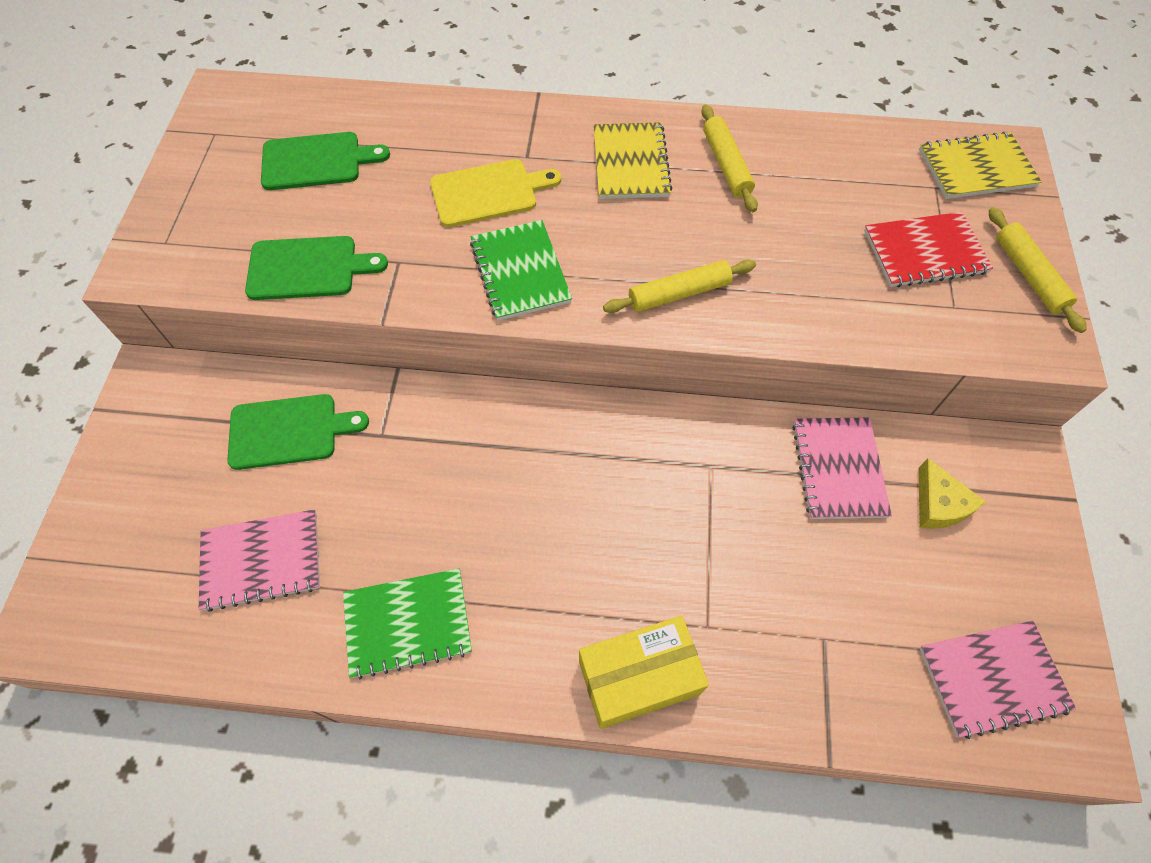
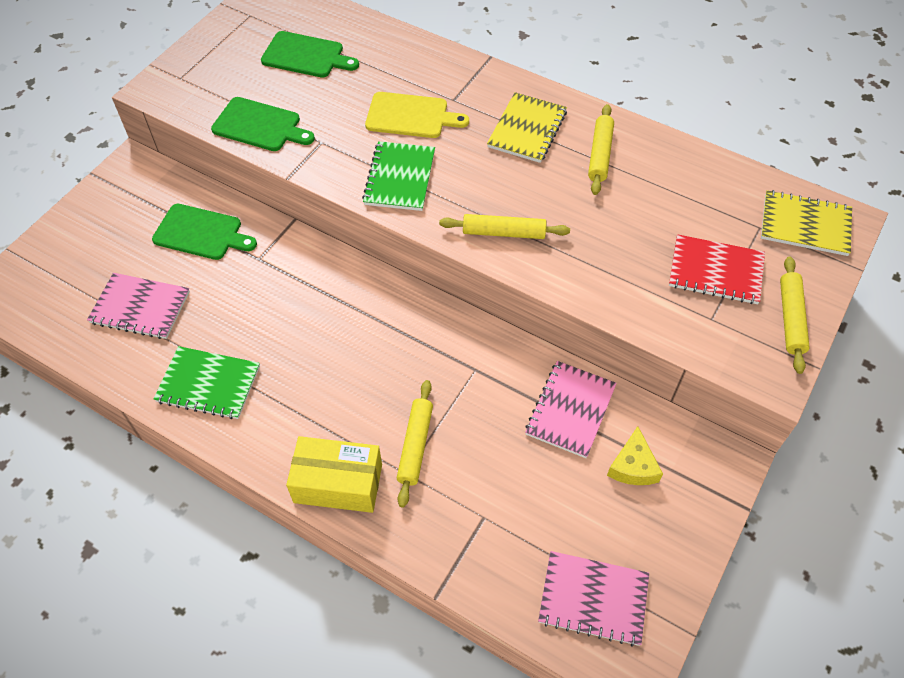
camera: 25 degrees right, 5 degrees down
(699, 588) = (415, 445): none -> yellow rolling pin

